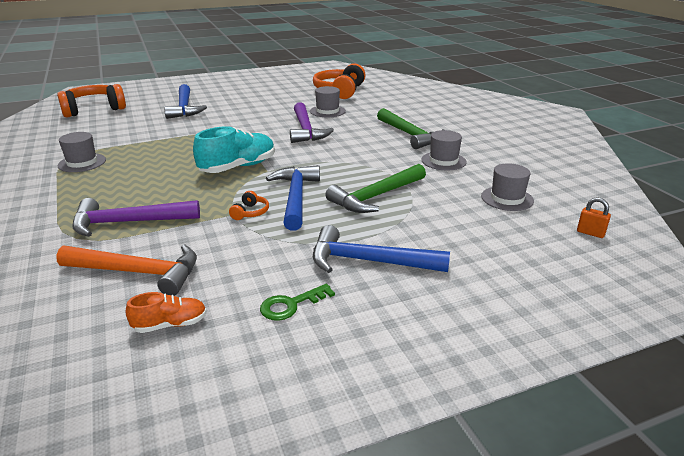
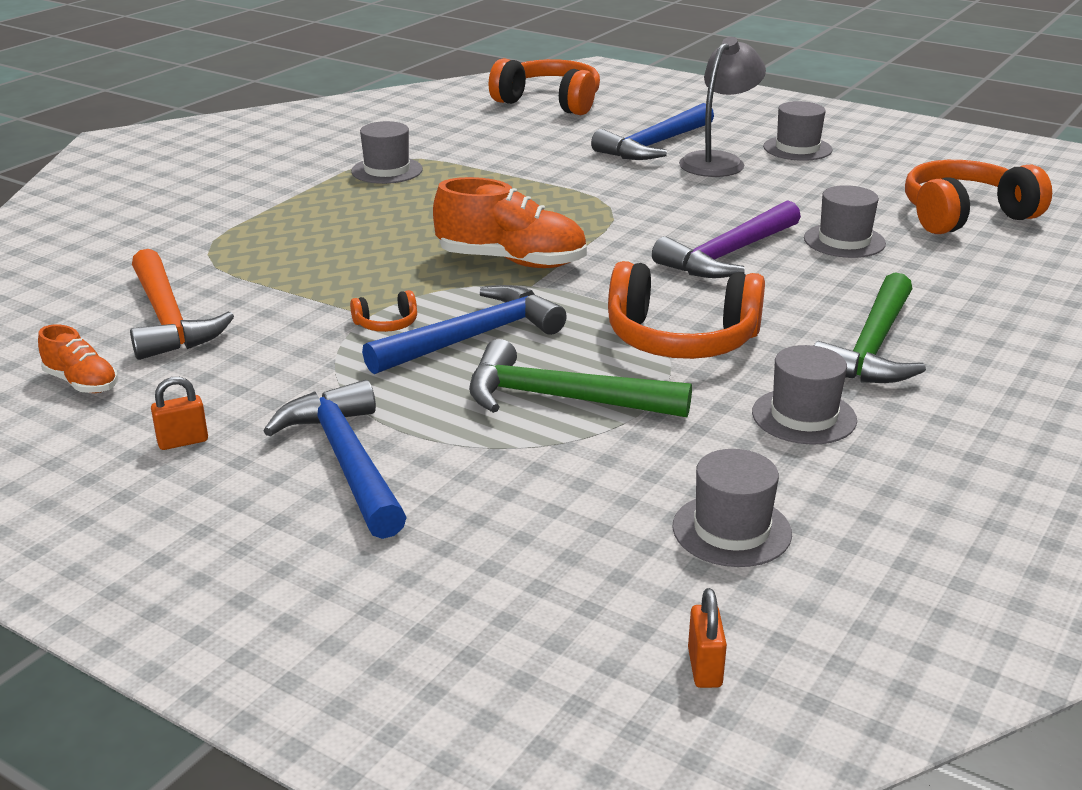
camera: 55 degrees right, 0 degrees up
(128, 222) = (272, 264): purple hammer -> none
(224, 104) = (718, 161): none -> grey lamp
(238, 167) = (511, 261): turquoise shoe -> orange shoe
(240, 91) = (797, 148): none -> grey hat
(291, 305) = (183, 441): green key -> orange padlock
(360, 160) = (681, 339): none -> orange headphones

